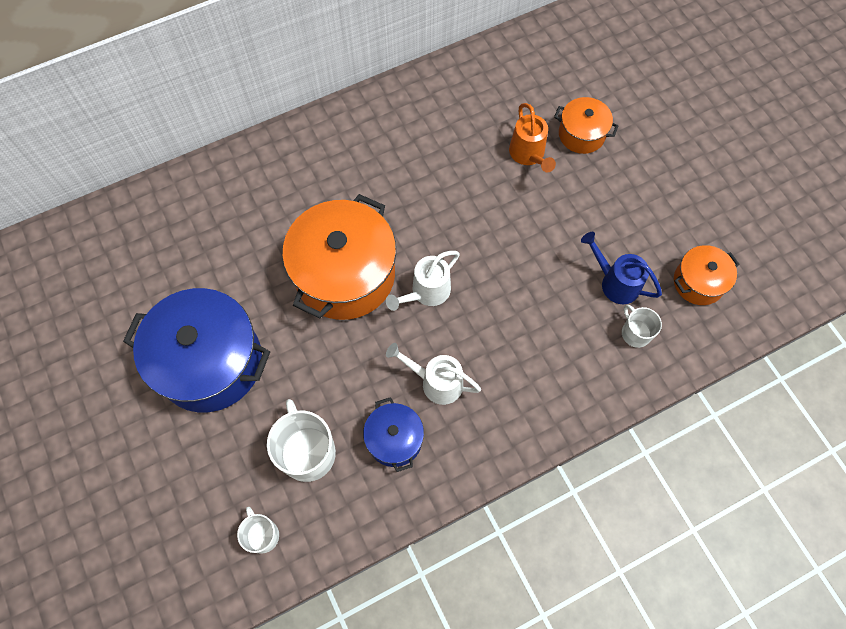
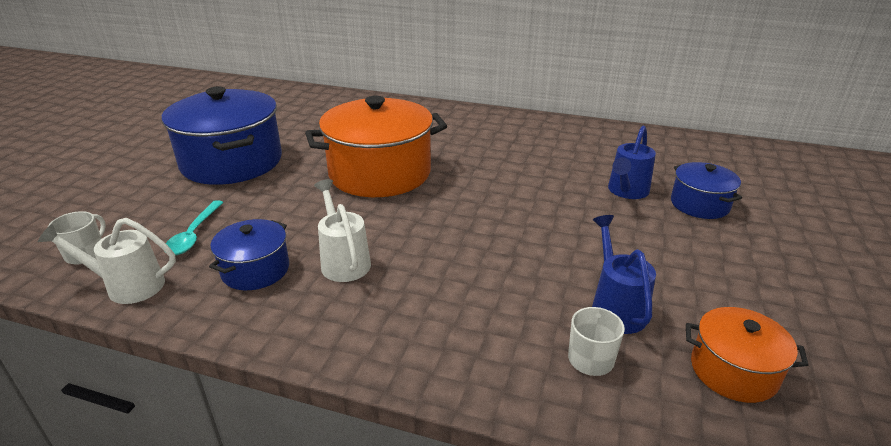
camera: 45 degrees right, 35 degrees down
(307, 452) = (194, 235): white mug -> turquoise spoon
(426, 292) = (421, 212): white watering can -> white watering can (127, 286)
(528, 155) = (626, 192): orange watering can -> blue watering can
(581, 134) = (699, 204): orange pot -> blue pot

